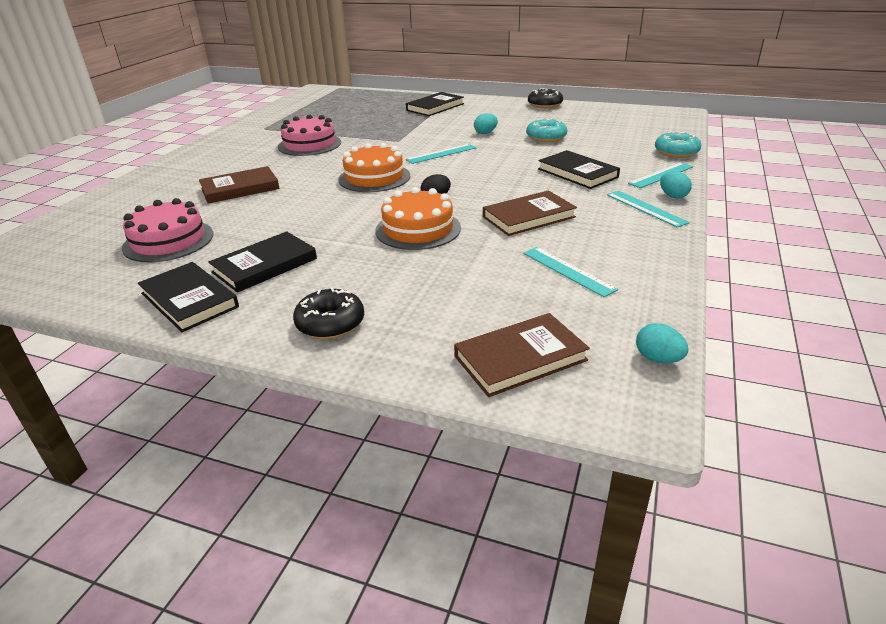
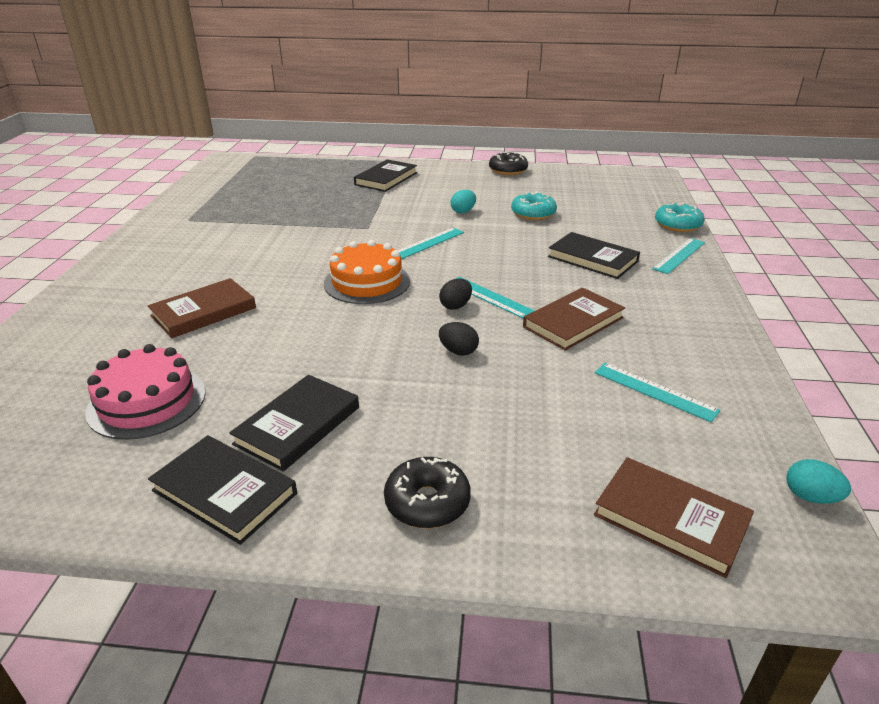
camera: 15 degrees left, 0 degrees up
(309, 144) = (261, 240): pink cake -> none
(418, 229) = (458, 351): orange cake -> black egg
(520, 358) = (670, 519): brown book -> brown book turned 75 degrees clockwise
(646, 208) = (688, 300): turquoise ruler -> turquoise ruler (489, 297)
(673, 196) = (706, 281): turquoise egg -> none

